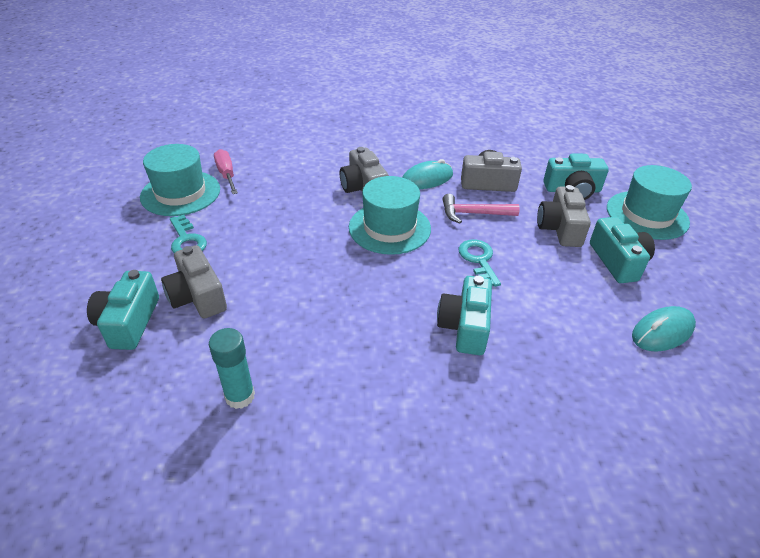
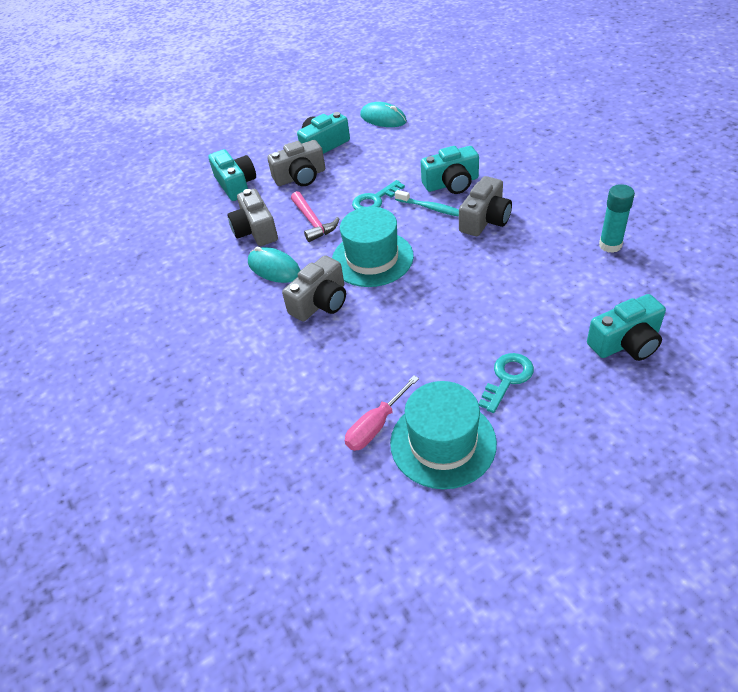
camera: 110 degrees left, 5 degrees up
(197, 296) = (560, 321): grey camera -> grey camera (485, 219)
(431, 292) = (431, 208): none -> turquoise toothbrush
(647, 215) = (250, 146): turquoise hat -> none

